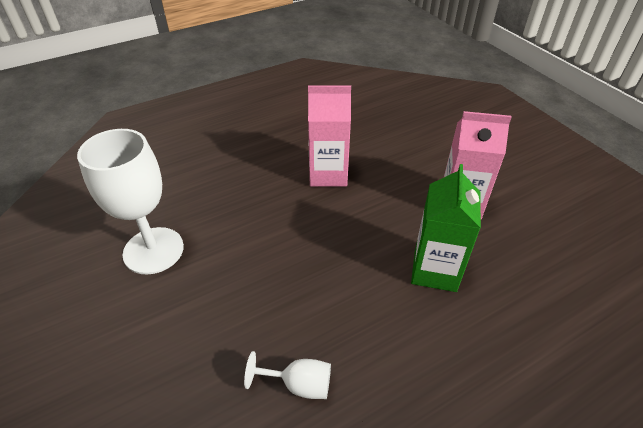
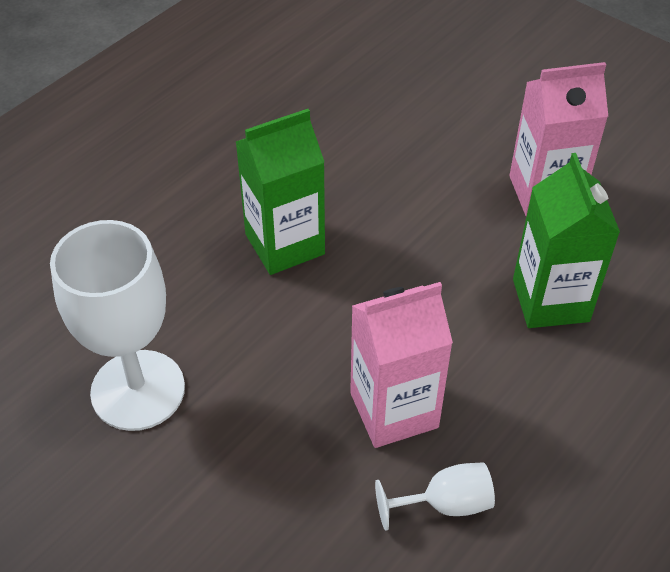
camera: 20 degrees left, 5 degrees up
(283, 192) = (285, 244): none -> green carton
(328, 174) = (337, 196): pink carton -> pink carton (394, 410)

